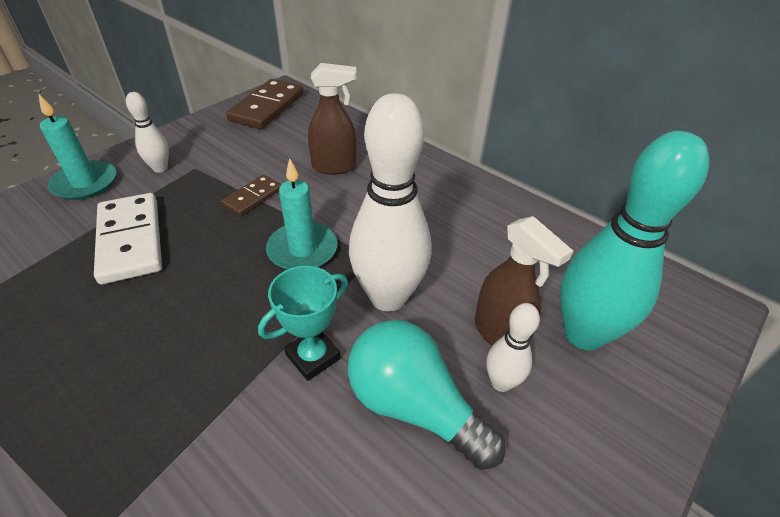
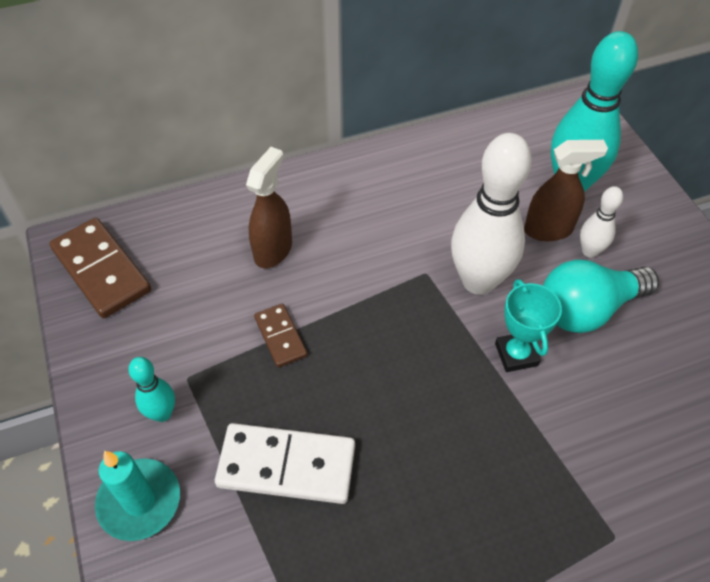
camera: 60 degrees left, 10 degrees up
(160, 168) = (162, 413): white bowling pin -> turquoise bowling pin
(302, 250) = (387, 320): turquoise candle -> none

